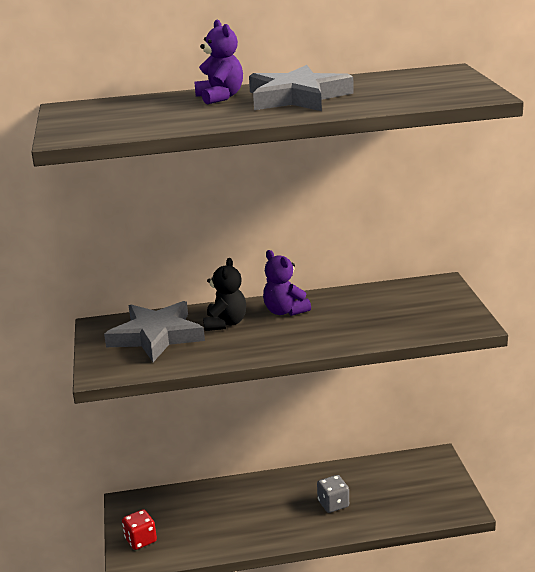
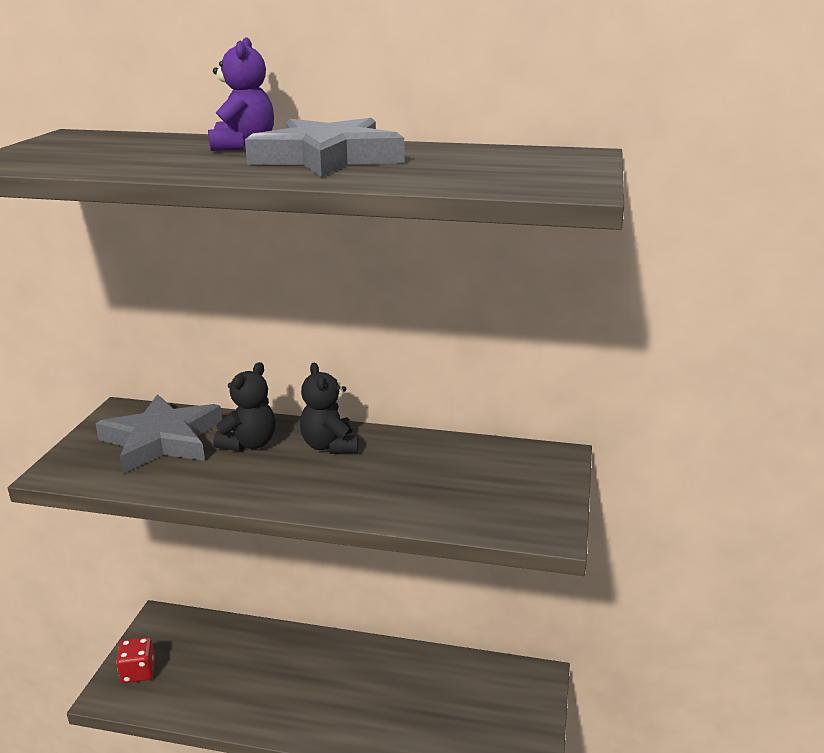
camera: 20 degrees right, 0 degrees up
(285, 311) = (330, 446): purple teddy bear -> black teddy bear
(333, 504) = (373, 700): grey dice -> none

